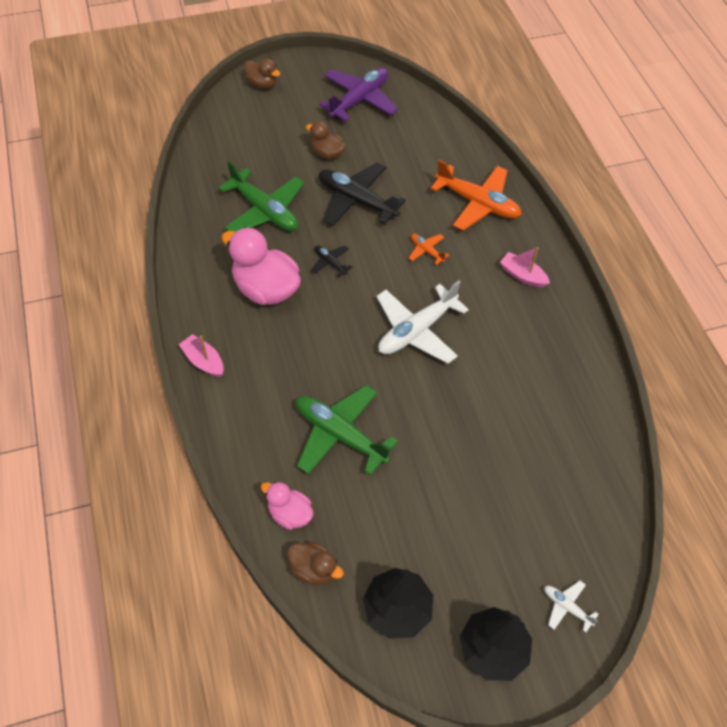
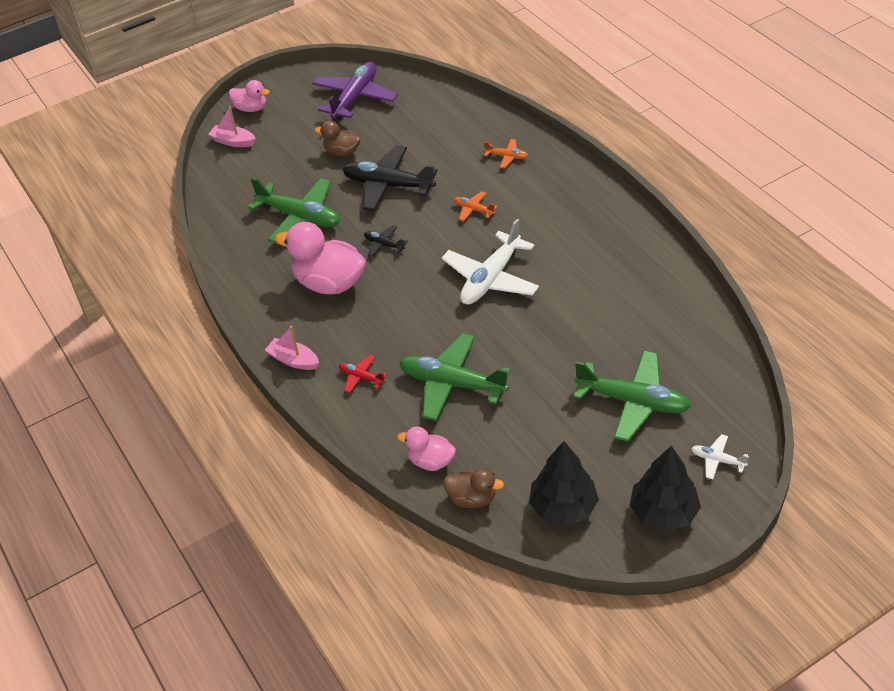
camera: 10 degrees left, 10 degrees down
(258, 400) = (361, 377): none -> red plane
(262, 84) = (251, 108): brown duck -> pink duck
(477, 203) = (507, 157): orange plane -> orange plane, size x0.46
(505, 512) = (633, 402): none -> green plane
(522, 275) = (573, 206): pink boat -> pink boat (233, 141)

